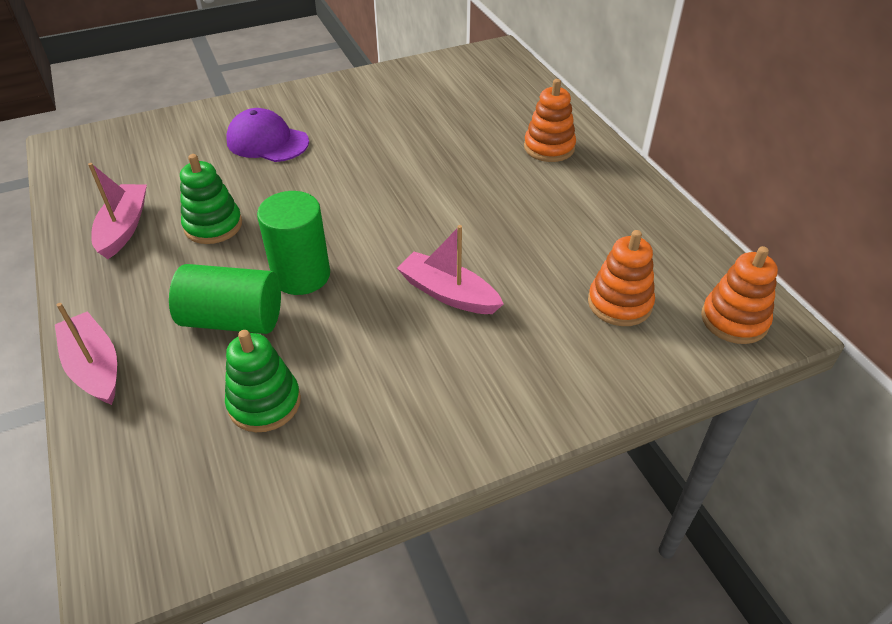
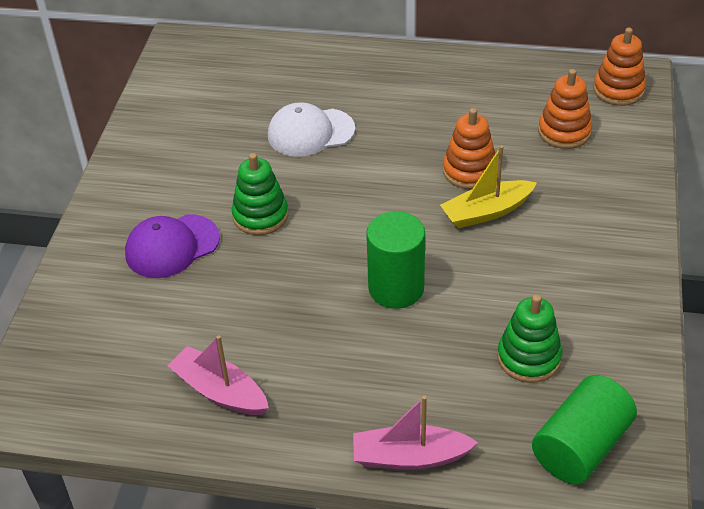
camera: 55 degrees left, 0 degrees up
(213, 225) = (275, 325): green stacking toy -> green stacking toy (260, 216)
(233, 320) = (418, 349): green cylinder -> green cylinder (580, 447)
(448, 293) = (486, 212): pink boat -> yellow boat
(457, 151) = (310, 132): none -> white cap
(549, 147) = (356, 80): orange stacking toy -> orange stacking toy (469, 171)

